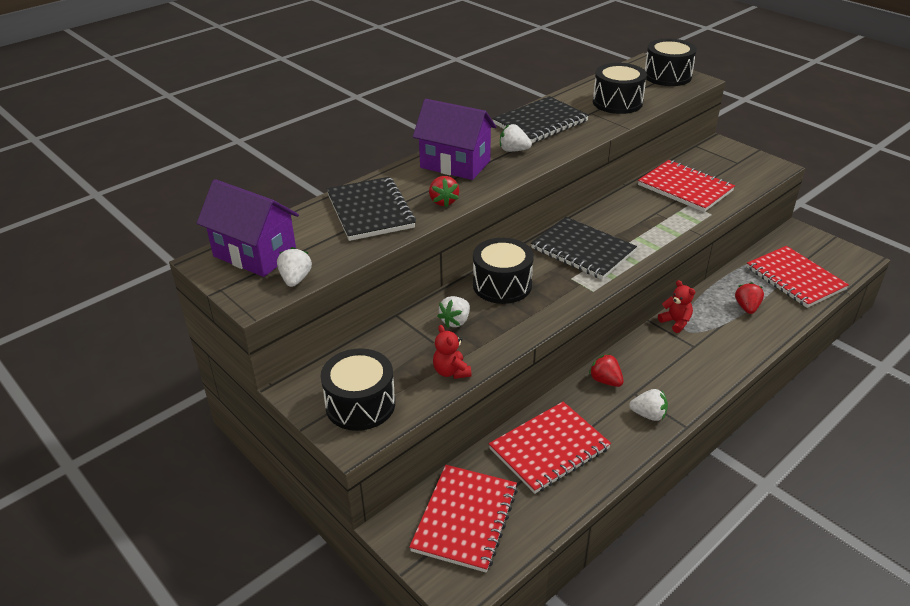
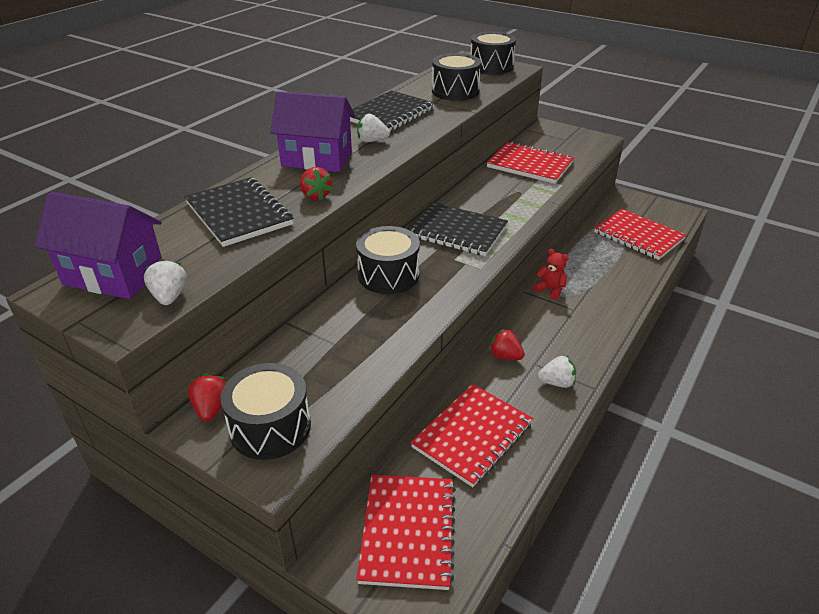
camera: 15 degrees left, 0 degrees up
(451, 372) = (362, 373): red teddy bear -> none
(455, 321) = (351, 319): white strawberry -> none
(747, 307) = (607, 267): red strawberry -> red strawberry (211, 408)

